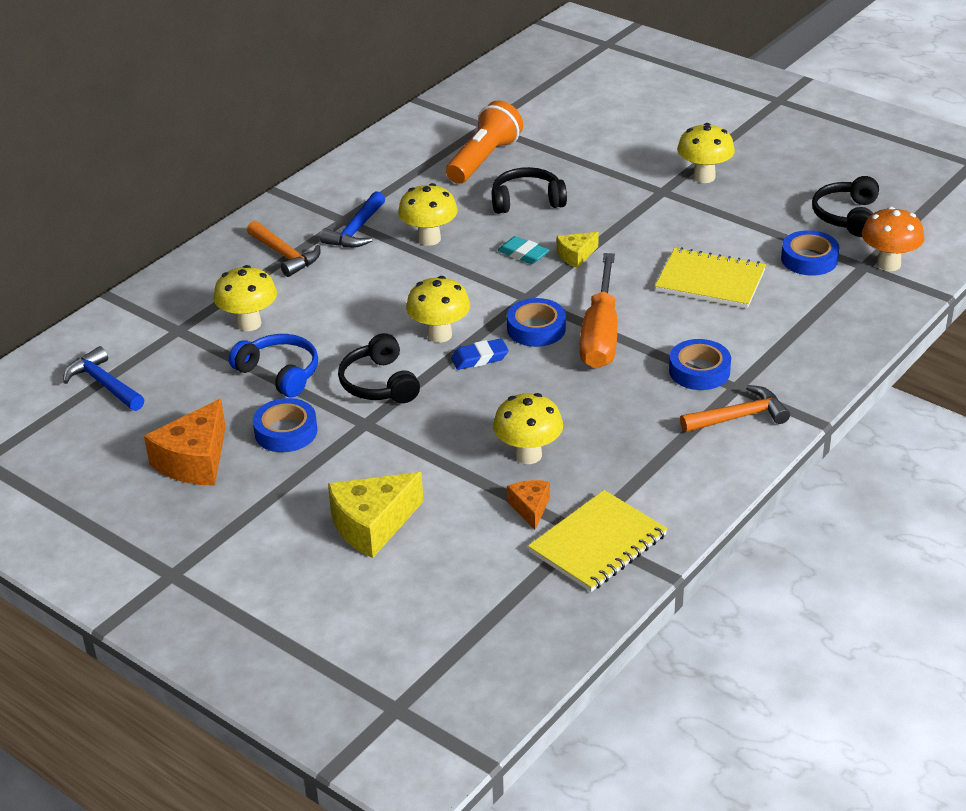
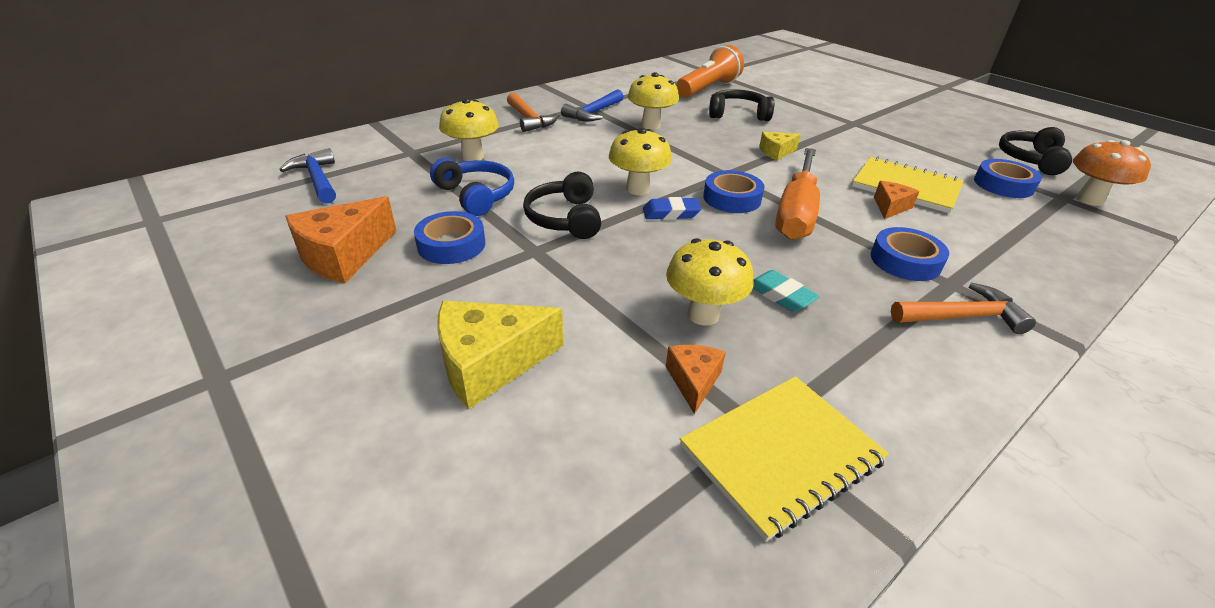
camera: 10 degrees right, 0 degrees up
(523, 254) = (729, 145): turquoise eraser -> turquoise eraser (780, 295)
(692, 310) = (890, 207): none -> orange cheese
(704, 177) = (890, 119): yellow mushroom -> none

